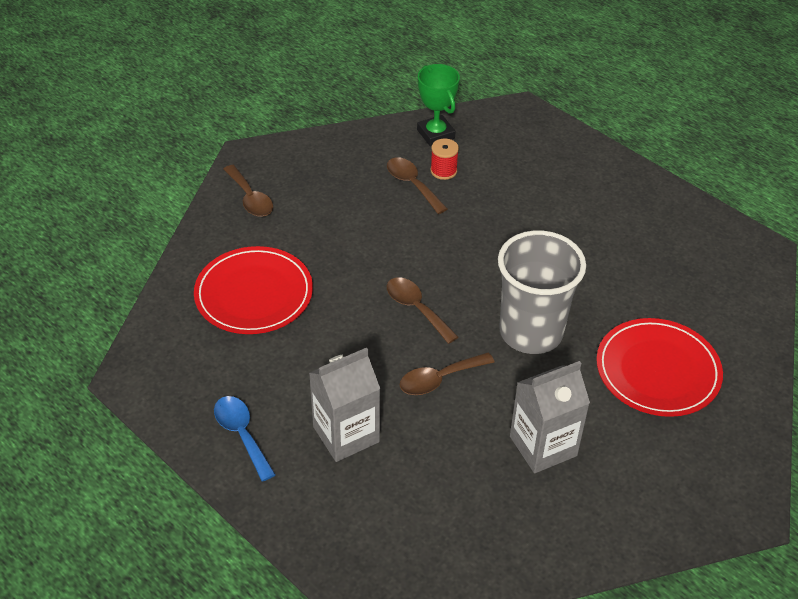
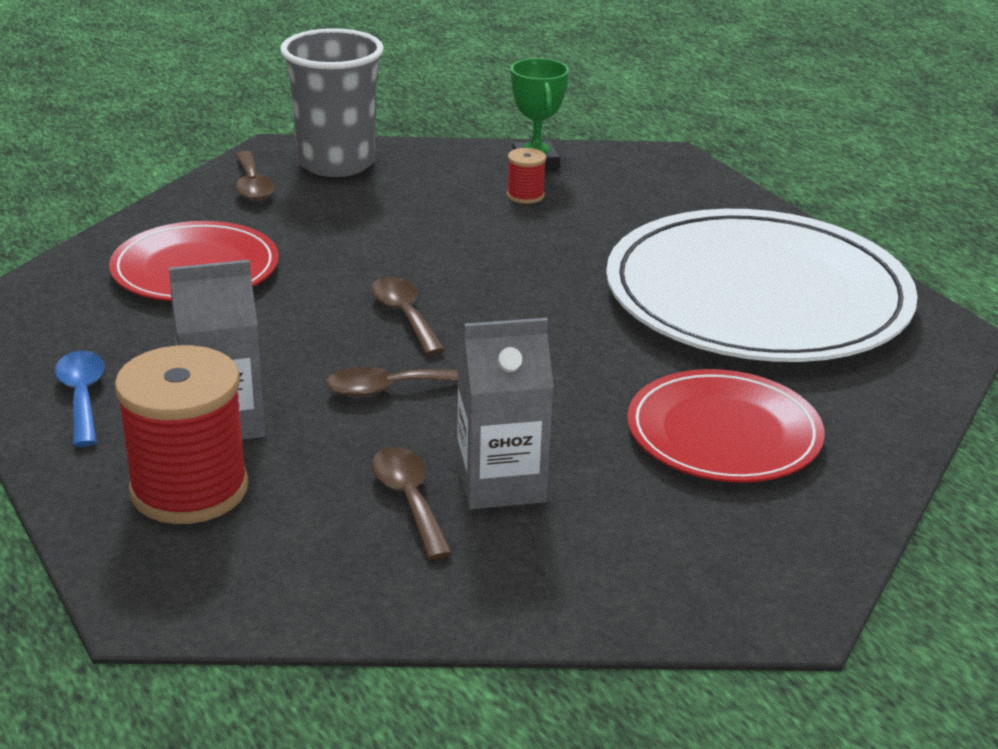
camera: 15 degrees right, 15 degrees down
(354, 499) = (189, 489): none -> red spool
(412, 184) = (474, 202): brown spoon -> brown spoon (409, 500)
(531, 332) = (554, 363): grey cup -> grey cup (336, 163)
(632, 240) = (757, 296): none -> white plate

